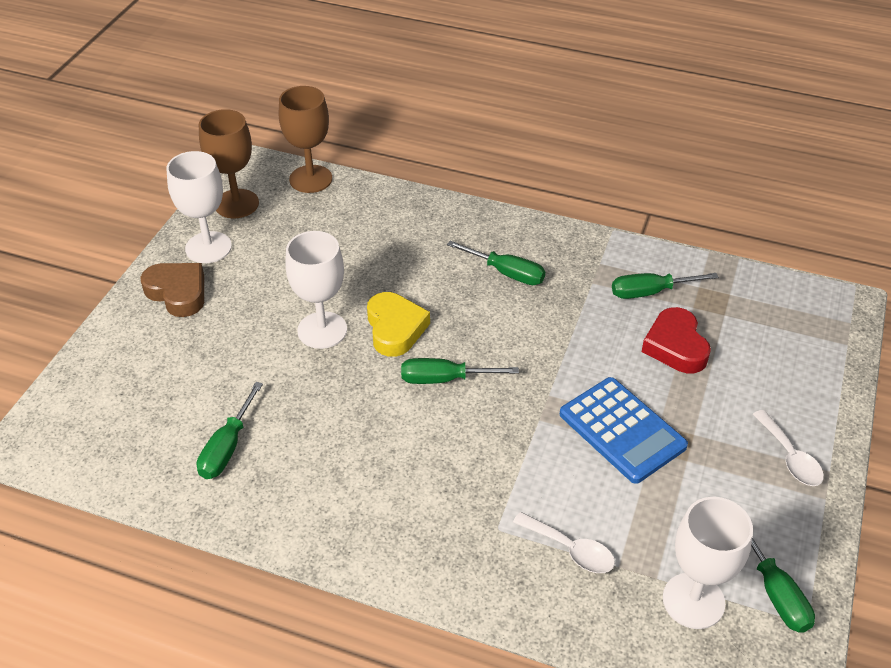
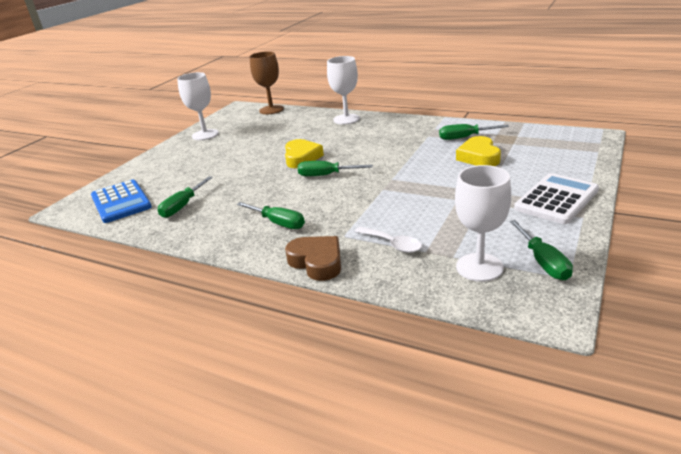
camera: 10 degrees right, 15 degrees down
(178, 293) = (181, 151): brown heart -> brown heart (317, 262)
(236, 204) = (227, 120): brown goblet -> none
(322, 330) = (258, 160): white goblet -> white goblet (346, 119)
(506, 273) = (375, 135): green screwdriver -> green screwdriver (278, 223)
(622, 430) = (438, 191): blue calculator -> blue calculator (121, 202)
(675, 346) = (479, 157): red heart -> yellow heart
(790, 457) = (556, 199): white spoon -> white calculator

